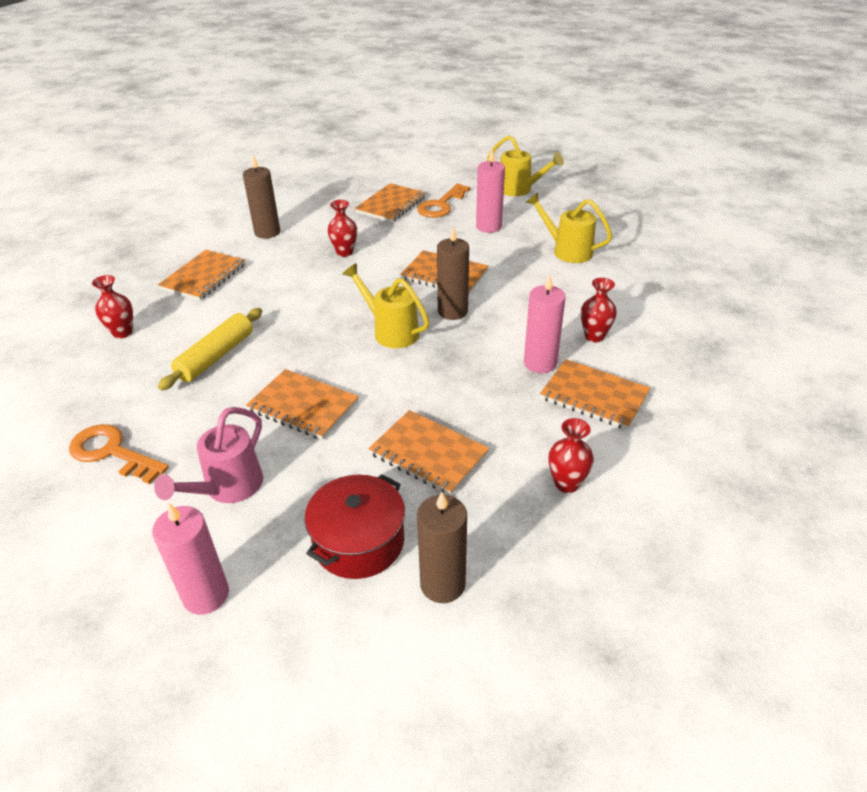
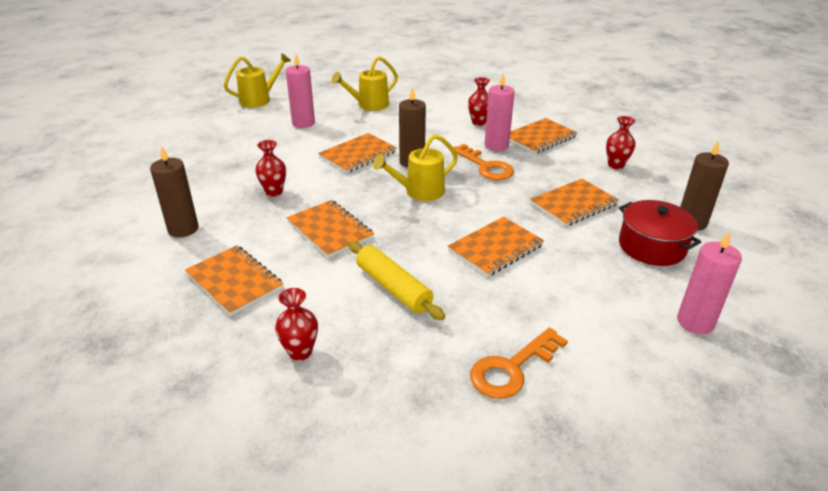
camera: 70 degrees left, 5 degrees down
(228, 488) = (583, 299): pink watering can -> none
(391, 205) = (213, 155): orange notebook -> orange notebook (330, 230)
(441, 205) = (243, 134): orange key -> orange key (486, 166)

